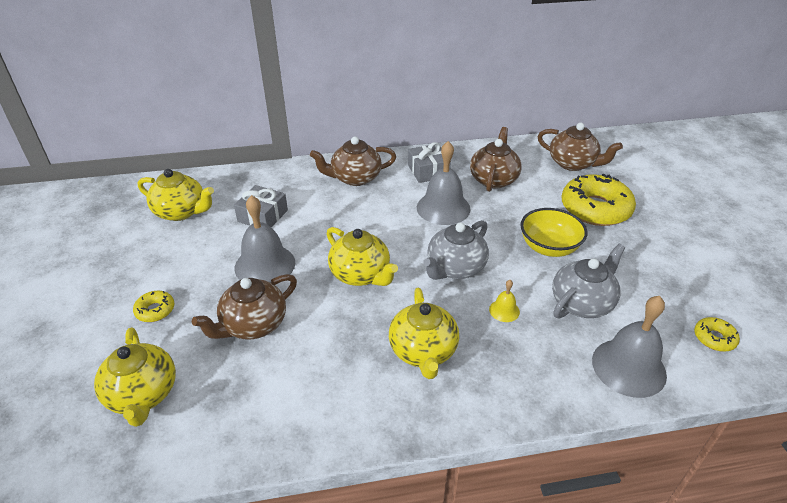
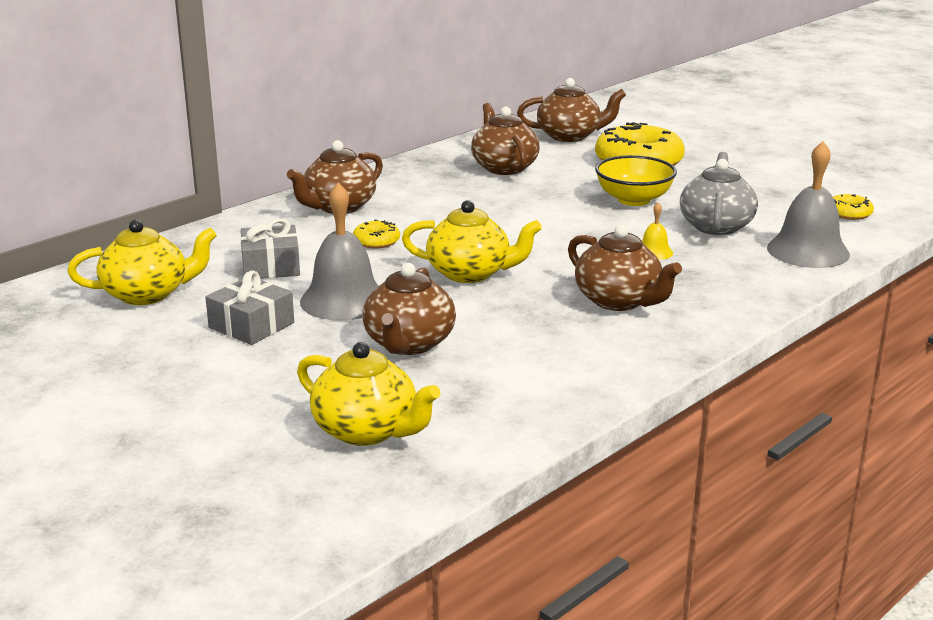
camera: 35 degrees left, 15 degrees down
(155, 310) = (265, 374): yellow donut -> yellow donut (376, 241)
(423, 351) = (619, 301): yellow teapot -> brown teapot
(428, 171) = (419, 179): grey gift -> grey gift (251, 325)
(443, 208) = (482, 202): grey bell -> none
(455, 268) = (563, 239): grey teapot -> none

